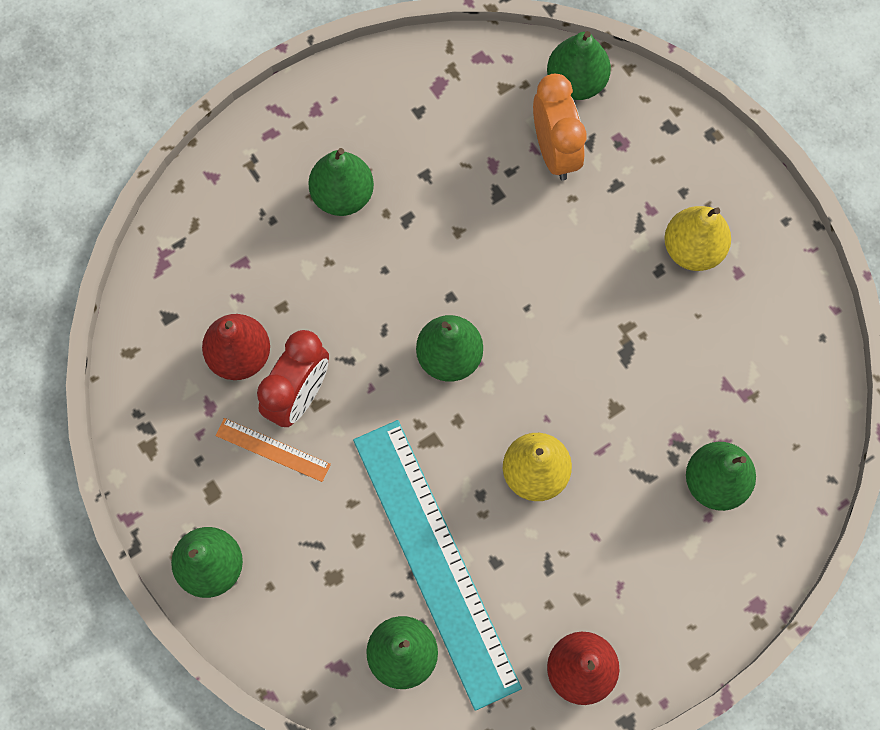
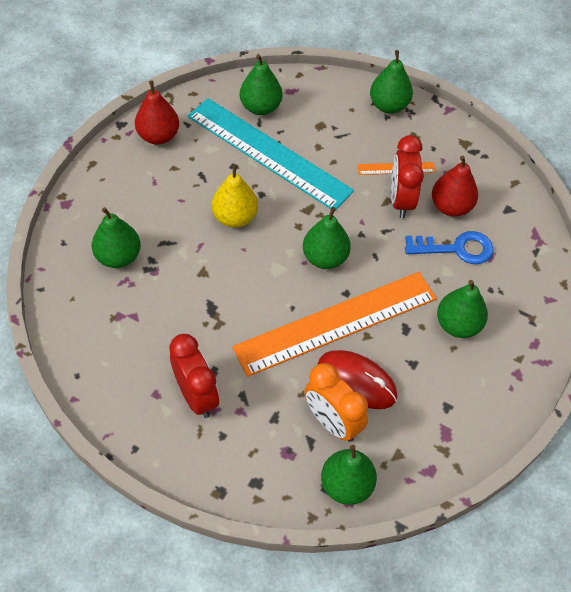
camera: 150 degrees right, 15 degrees down
(276, 292) = (456, 248): none -> blue key
(485, 264) = (336, 322): none -> orange ruler
(501, 184) = (356, 381): none -> red mouse
(692, 249) = (196, 396): yellow pear -> red clock

